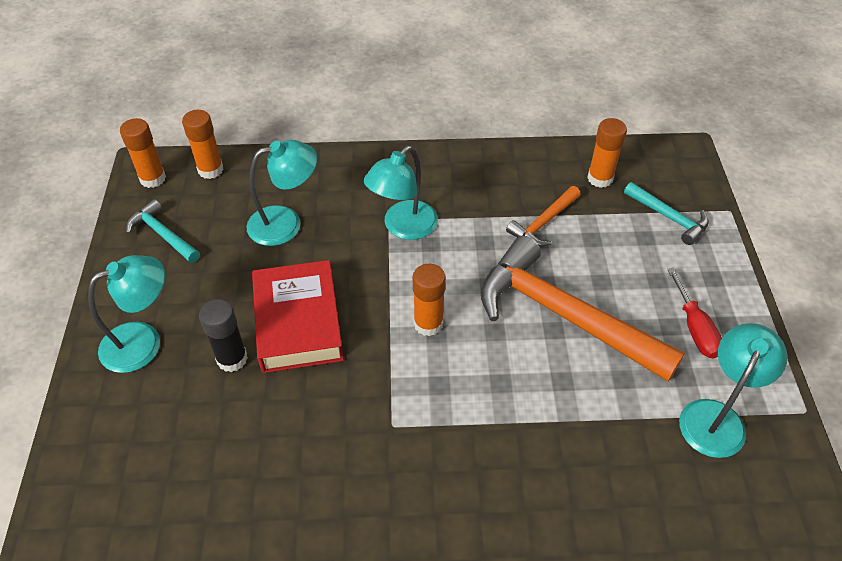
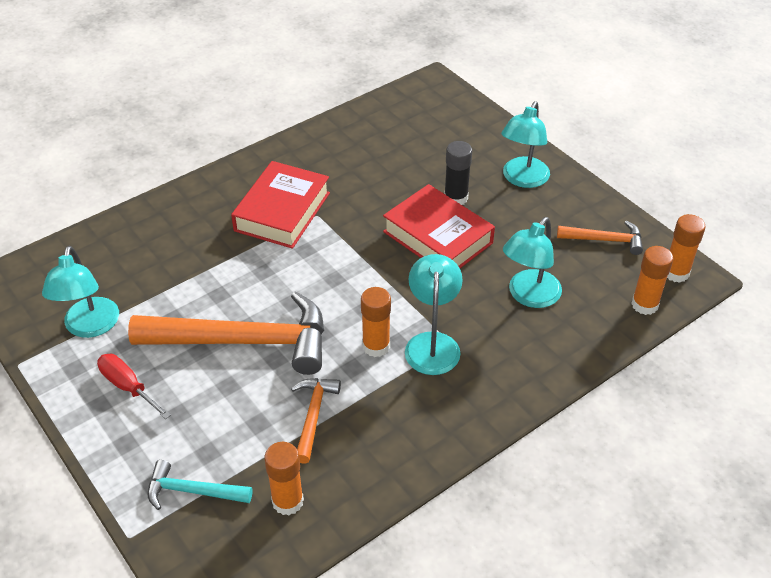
camera: 145 degrees right, 5 degrees down
(162, 234) = (605, 240): turquoise hammer -> orange hammer
(426, 456) = (282, 212): none -> red book
(428, 324) = (345, 282): orange glue stick -> orange glue stick (376, 346)

